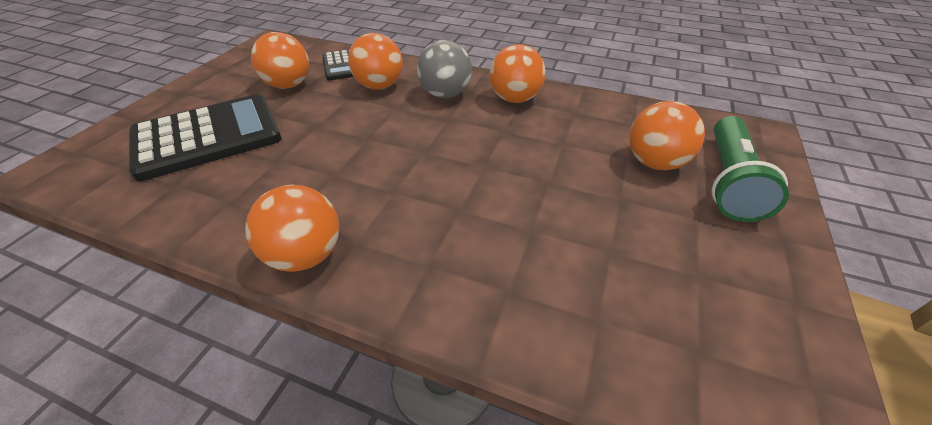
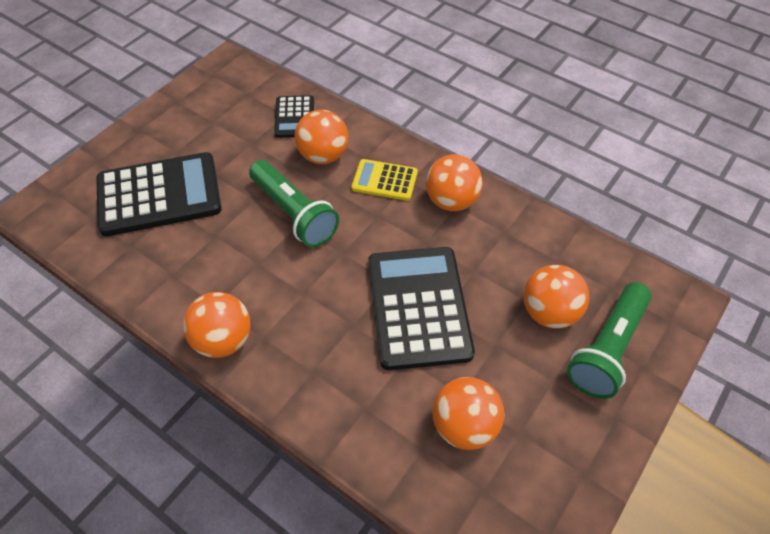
camera: 15 degrees right, 10 degrees up
(288, 85) = (237, 137): orange ball -> orange ball (464, 426)
(362, 129) = (294, 213): none -> green flashlight
(445, 94) = (384, 180): grey ball -> yellow calculator
(523, 181) = (418, 307): none -> black calculator

